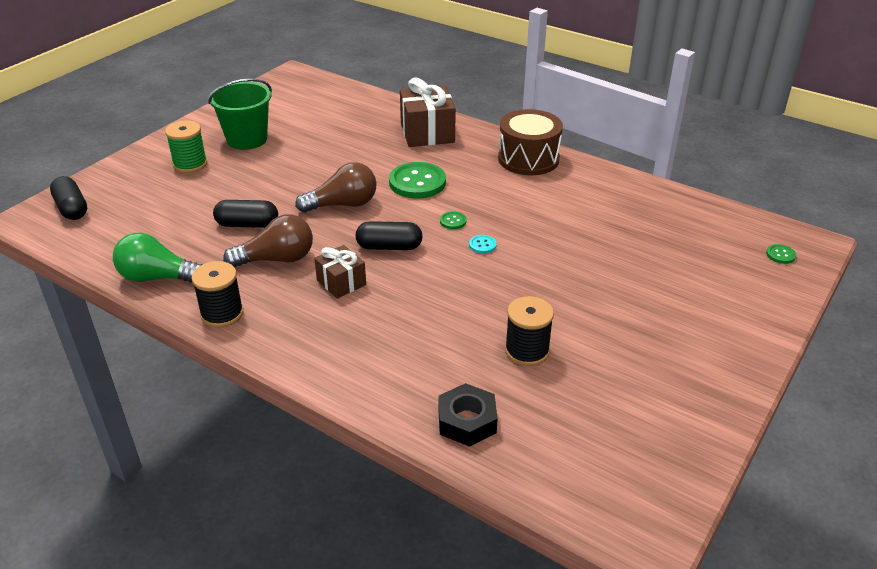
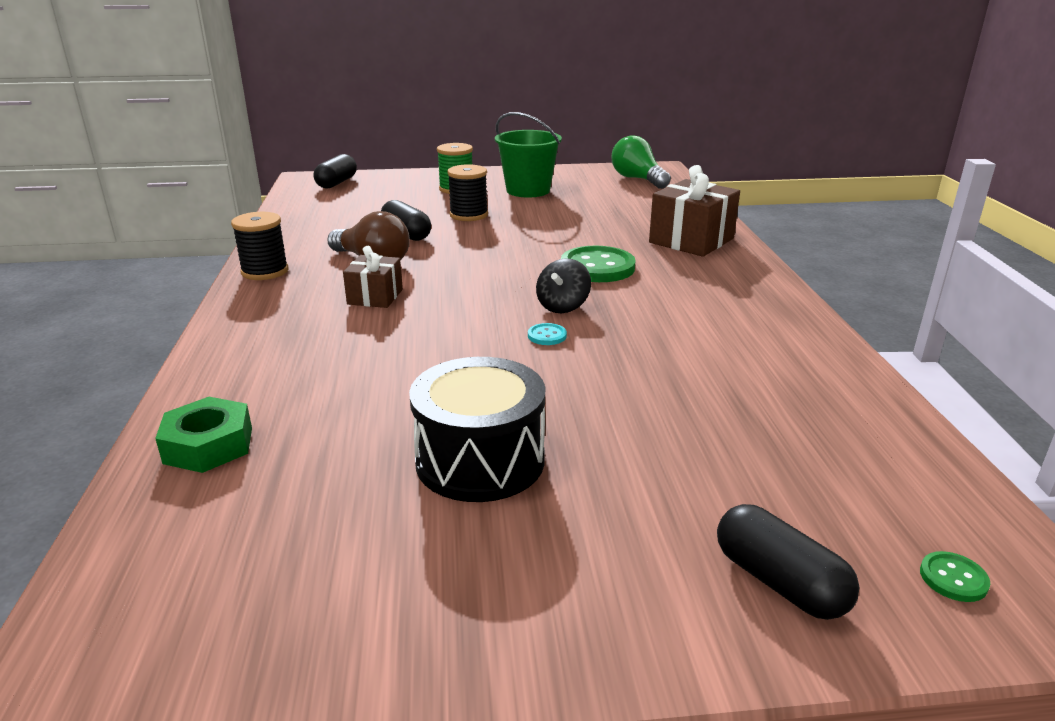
camera: 50 degrees right, 10 degrees down
(158, 277) = (286, 235): green light bulb -> green light bulb (638, 179)
(343, 205) = (499, 253): brown light bulb -> none
(389, 247) = (466, 295): black capsule -> black capsule (779, 582)
(453, 221) = (562, 306): green button -> black spinning top
(467, 421) = (208, 445): black nut -> green nut
(527, 351) = (383, 435): black spool -> black spool (468, 215)
(528, 159) = (758, 299): brown drum -> none
(586, 329) = (480, 460): none -> black drum

